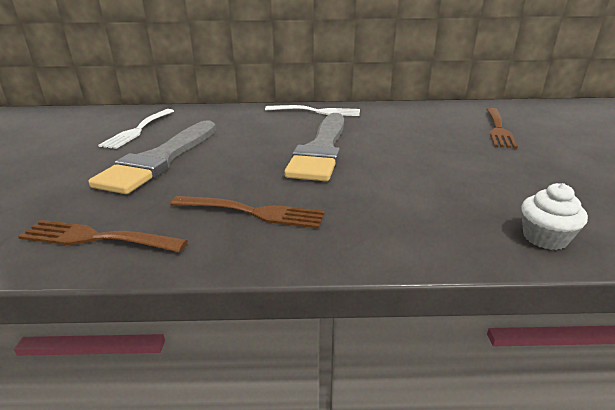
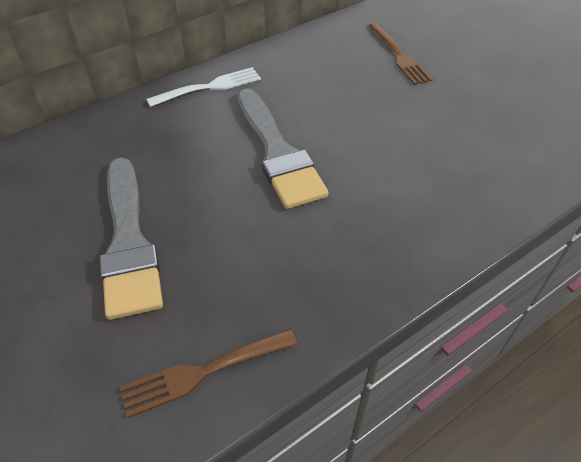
camera: 35 degrees left, 20 degrees up
(139, 129) = (32, 204): white fork -> none
(251, 212) = (302, 267): brown fork -> none
(544, 238) = (518, 187): white cupcake -> none

